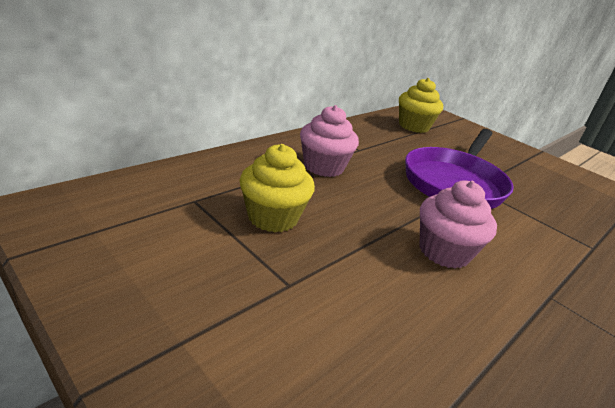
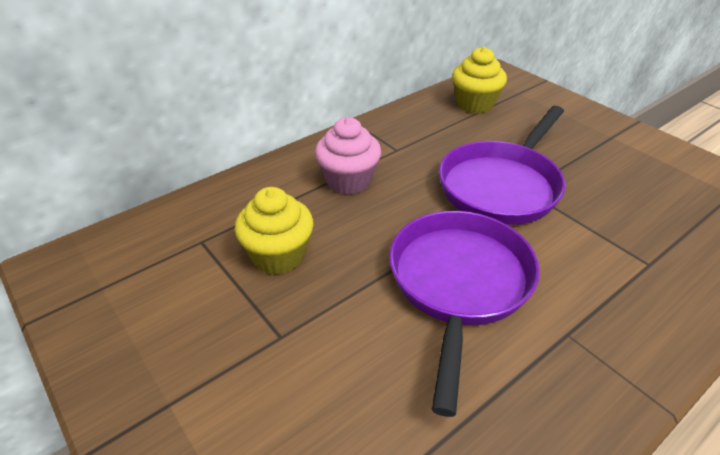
camera: 10 degrees right, 10 degrees up
(444, 251) = (459, 284): pink cupcake -> purple pan

